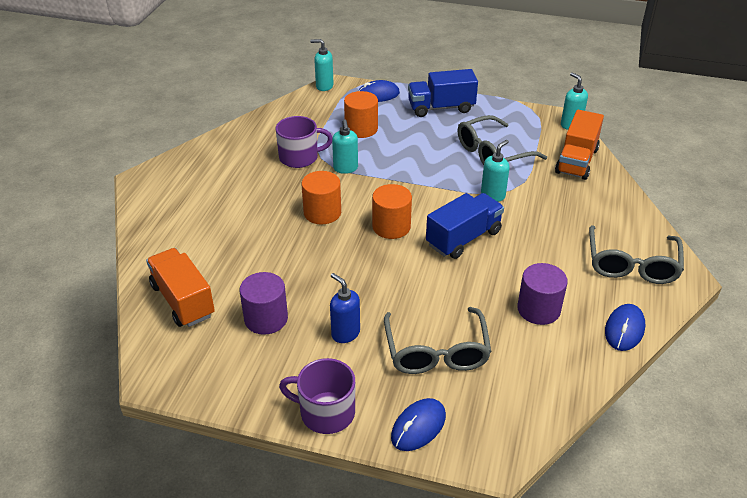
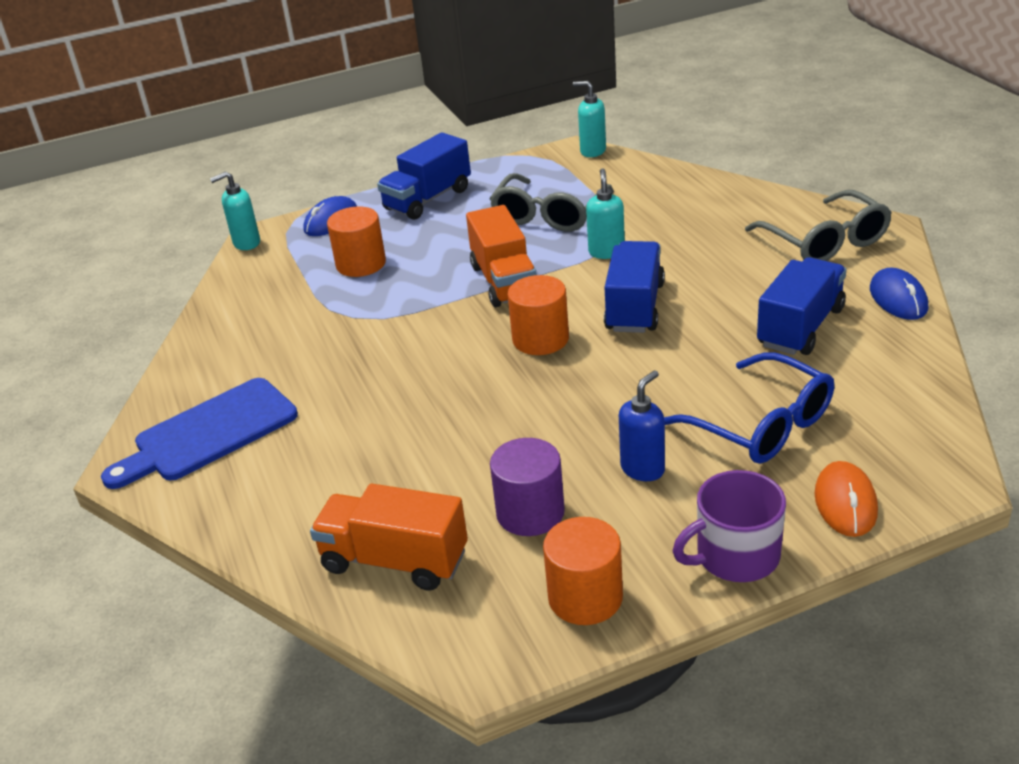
camera: 35 degrees left, 5 degrees down
(189, 183) = (209, 433): none -> blue cutting board
(300, 157) = (324, 330): purple mug -> none
(322, 212) = (438, 369): orange cylinder -> orange cylinder (585, 597)
(345, 168) = (401, 312): turquoise soap dispenser -> none
(345, 333) = (643, 469): blue soap dispenser -> blue soap dispenser turned 120 degrees clockwise
(418, 427) = (845, 503): blue mouse -> orange mouse
(436, 351) = (760, 424): grey glasses -> blue glasses
(538, 309) = (800, 327): purple cylinder -> blue truck
(576, 161) = (645, 180): orange truck -> orange truck (504, 281)

